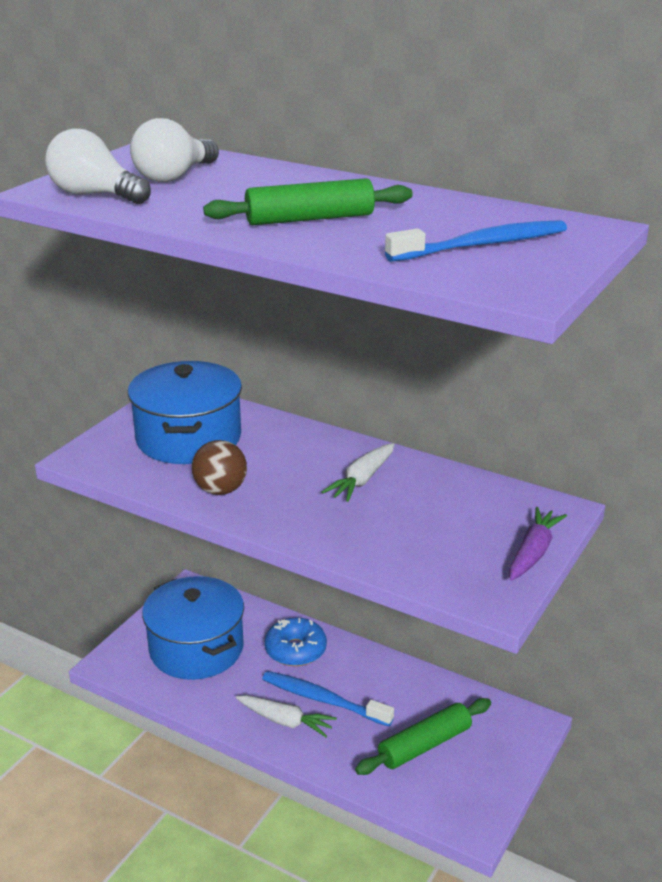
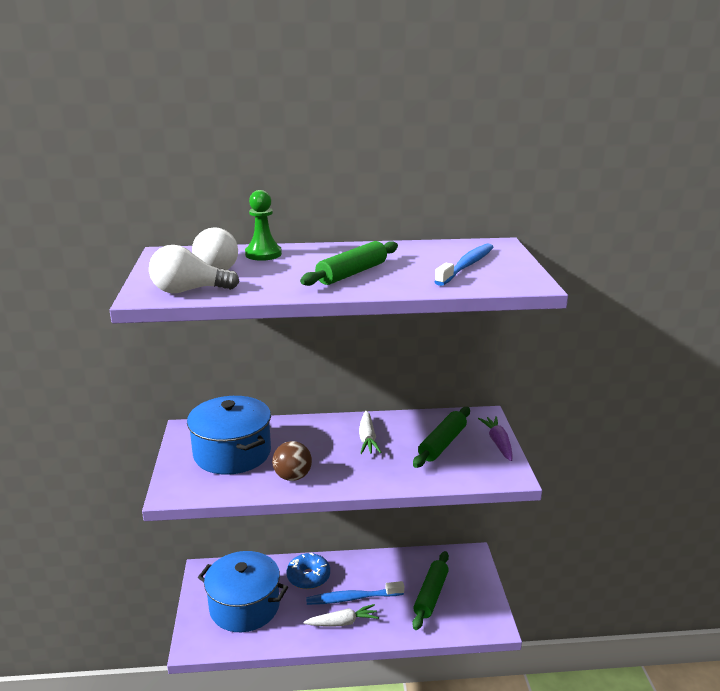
camera: 35 degrees left, 5 degrees down
(252, 172) = (263, 254): none -> green pawn
(452, 523) = (442, 444): none -> green rolling pin

